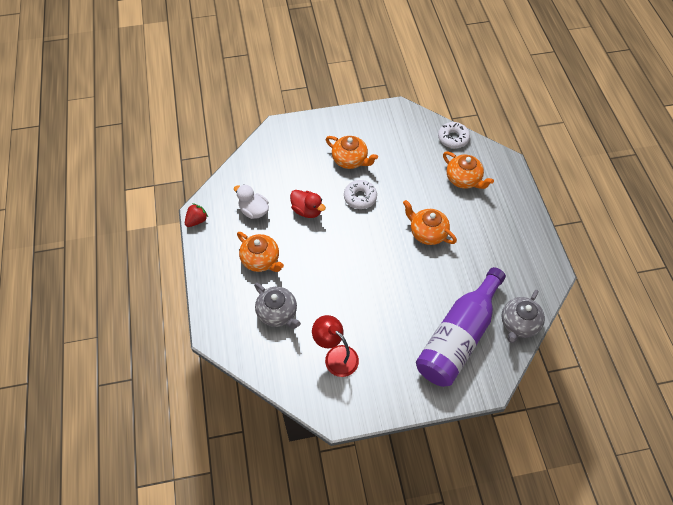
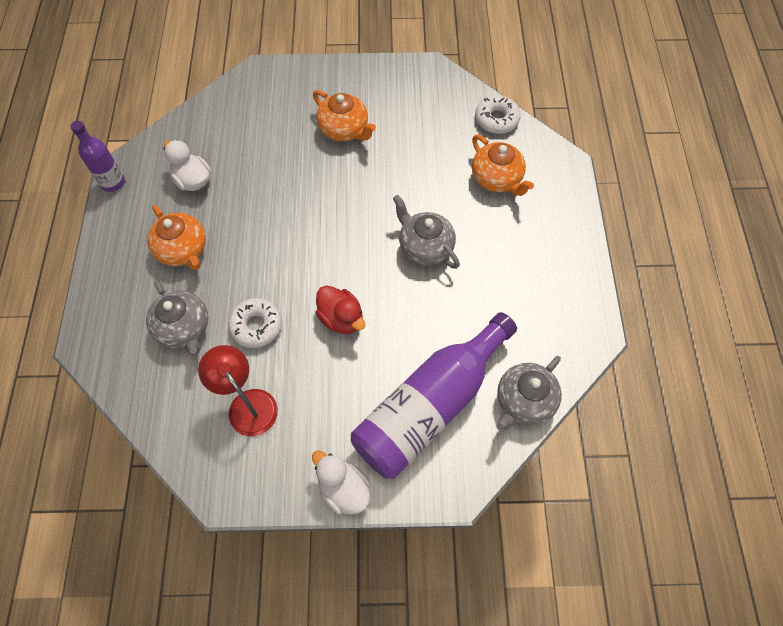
camera: 10 degrees right, 5 degrees up
(197, 220) = (113, 182): red strawberry -> purple bottle
(307, 210) = (265, 191): red duck -> red duck (341, 318)
(360, 197) = (343, 183): white donut -> white donut (256, 326)
(416, 400) = (343, 489): none -> white duck
(427, 232) = (425, 247): orange teapot -> grey teapot

